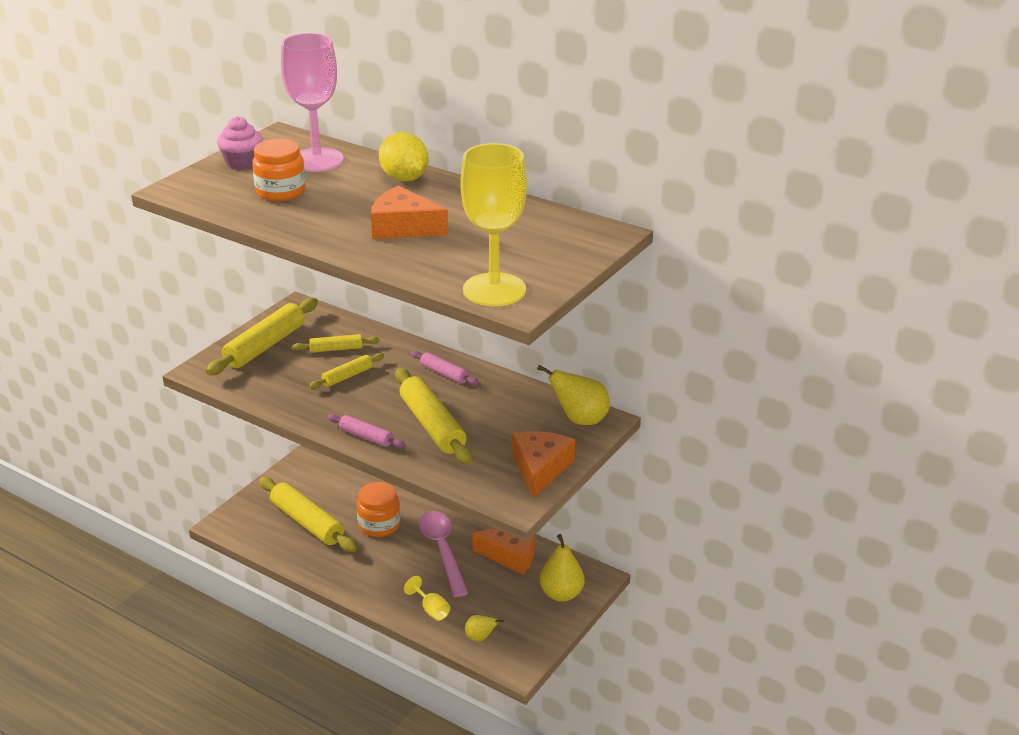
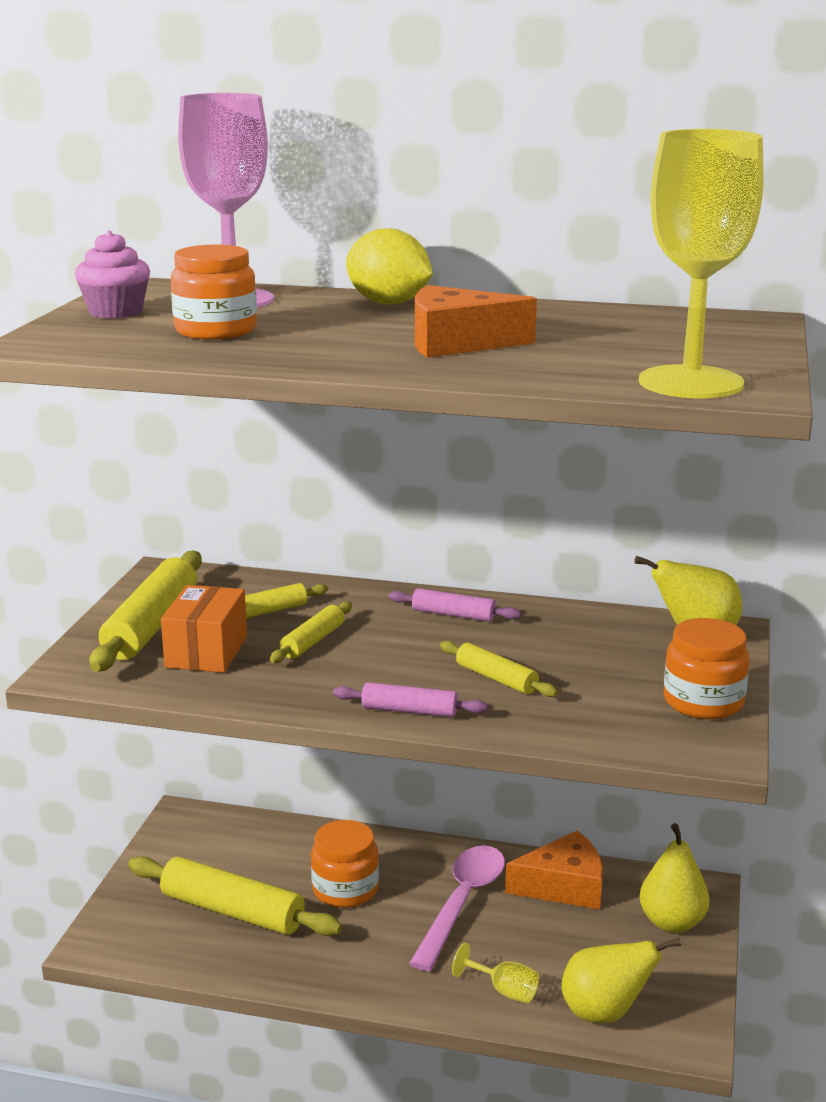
camera: 20 degrees left, 10 degrees down
(283, 371) = (206, 652): none -> orange box
(432, 426) = (496, 678): yellow rolling pin -> yellow rolling pin, size x0.54
(442, 550) = (462, 903): pink spoon -> pink spoon turned 60 degrees clockwise
(480, 637) = (605, 1013): yellow pear -> yellow pear, size x1.77
(540, 468) = (703, 702): orange cheese -> orange jar

